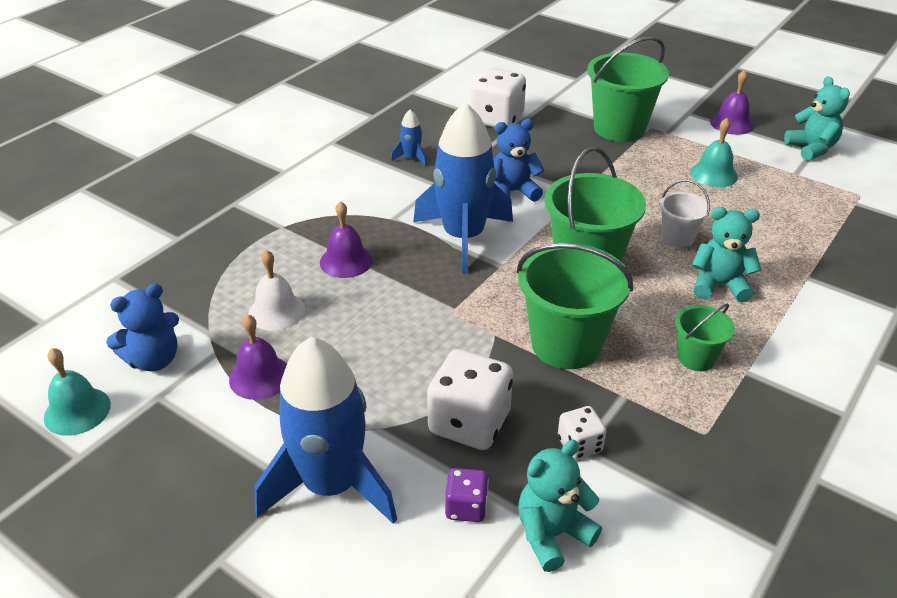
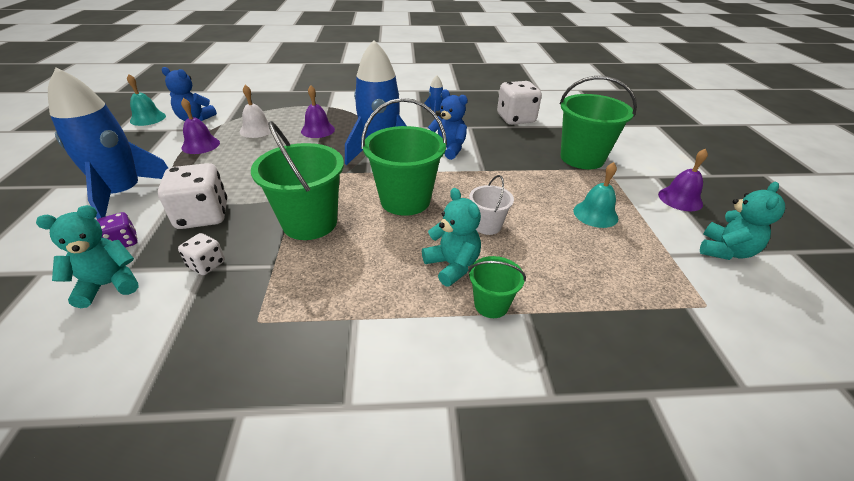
camera: 50 degrees right, 0 degrees up
(552, 534) = (109, 285): turquoise teddy bear -> turquoise teddy bear turned 45 degrees counterclockwise
(696, 358) = (347, 285): green bucket -> green bucket (491, 304)

